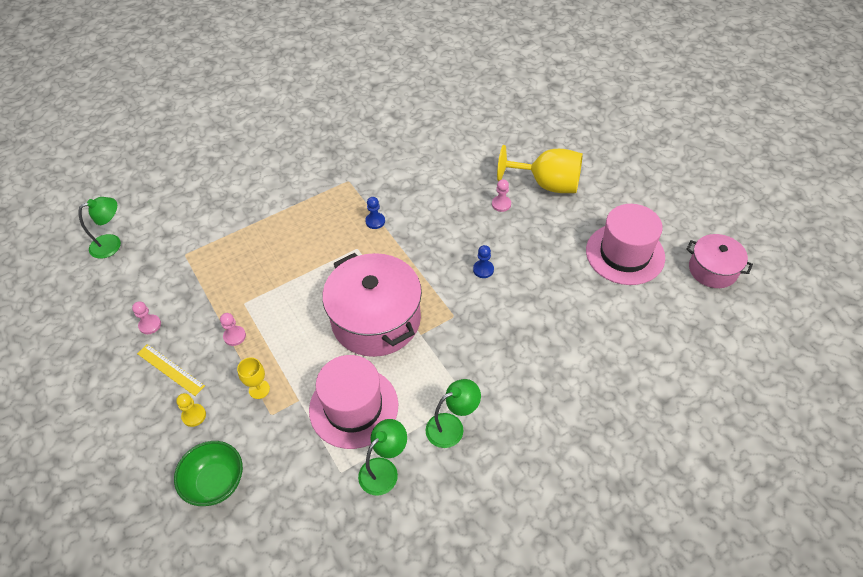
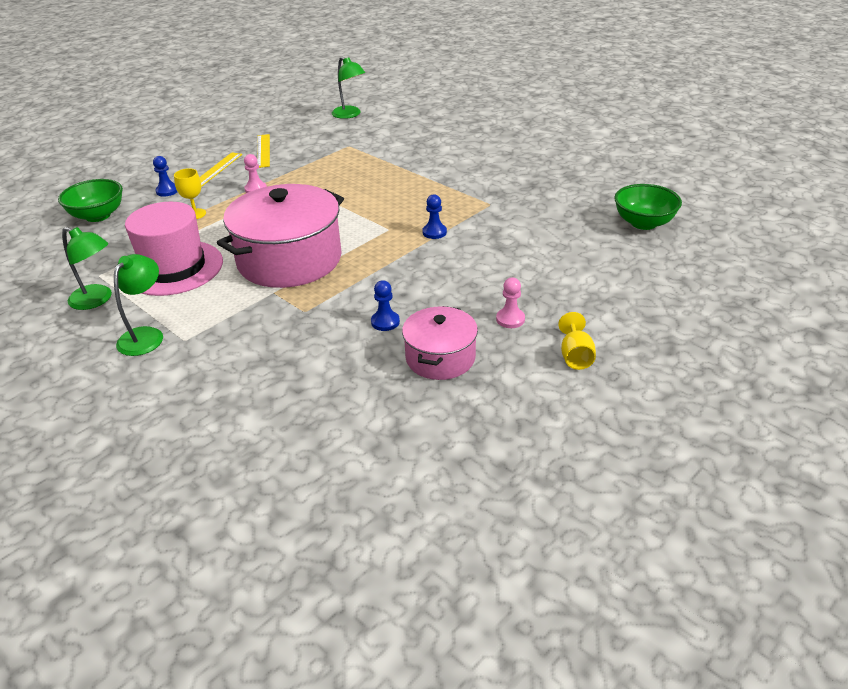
camera: 75 degrees right, 15 degrees down
(150, 325) = (263, 150): pink pawn -> yellow ruler
(194, 415) = (167, 191): yellow pawn -> blue pawn
(414, 111) = (643, 223): none -> green bowl
(452, 426) = (146, 335): green lamp -> green lamp turned 120 degrees counterclockwise
(547, 184) = (575, 356): yellow goblet -> yellow goblet, size x0.47
(625, 254) = (464, 459): pink hat -> none
(713, 269) = (470, 586): pink pot -> pink pot (440, 358)

